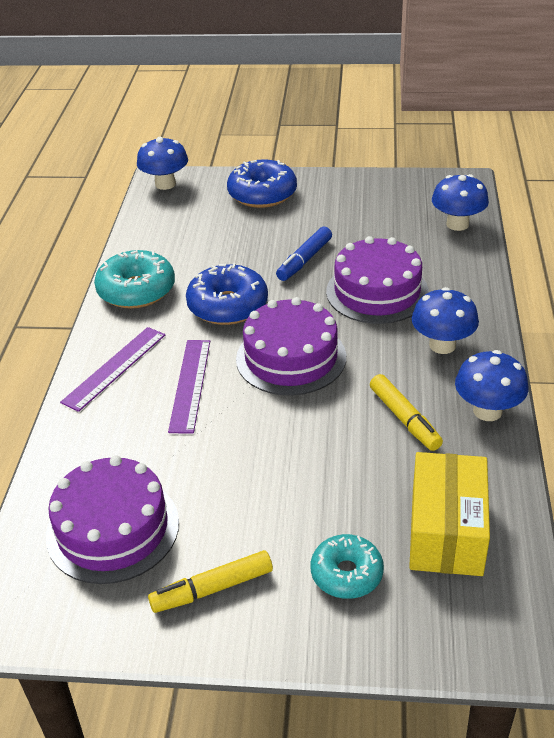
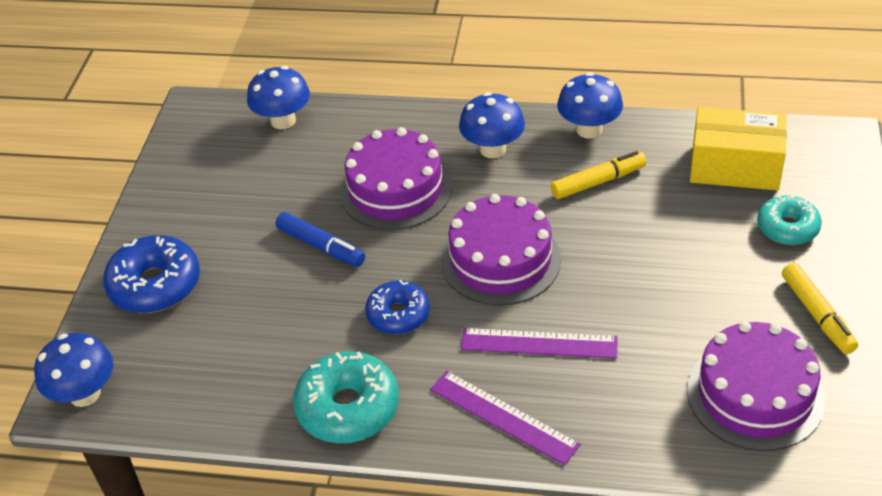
camera: 85 degrees left, 5 degrees up
(228, 306) = (398, 315): blue donut -> blue donut, size x0.65

